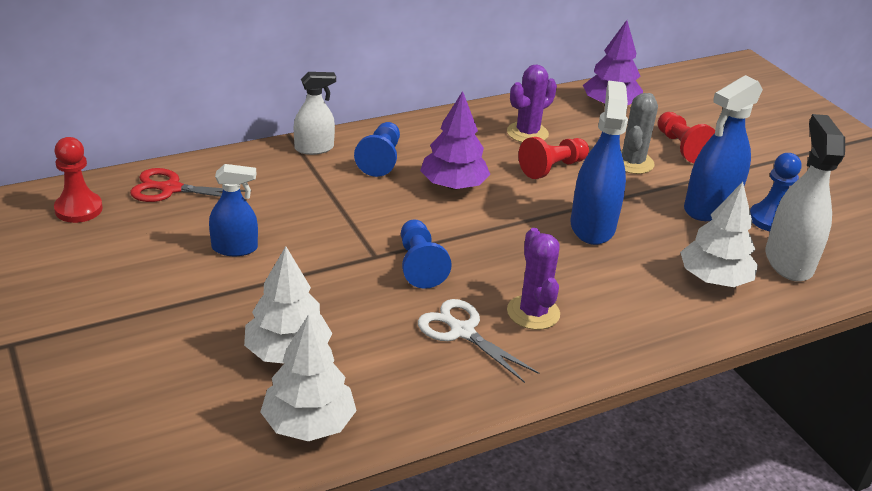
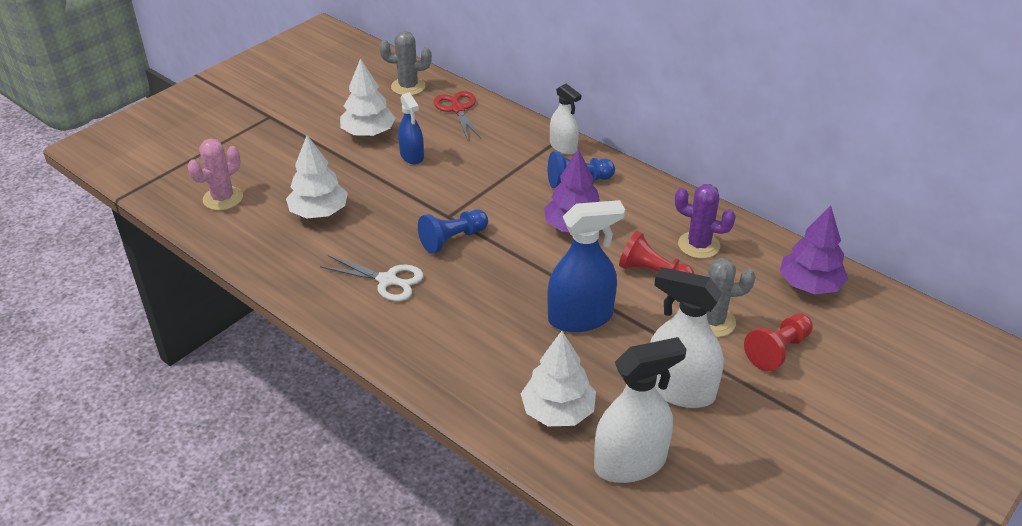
camera: 70 degrees right, 5 degrees up
(78, 209) = (408, 87): red pawn -> grey cactus
(178, 437) = (223, 198): none -> pink cactus
(308, 424) = (257, 242): white tree -> white tree (368, 133)
(462, 331) = (388, 280): white scissors -> white scissors turned 90 degrees clockwise
(533, 312) = (433, 311): purple cactus -> none
(710, 207) = (679, 390): blue spray bottle -> white spray bottle
(770, 219) = (697, 439): blue pawn -> none

